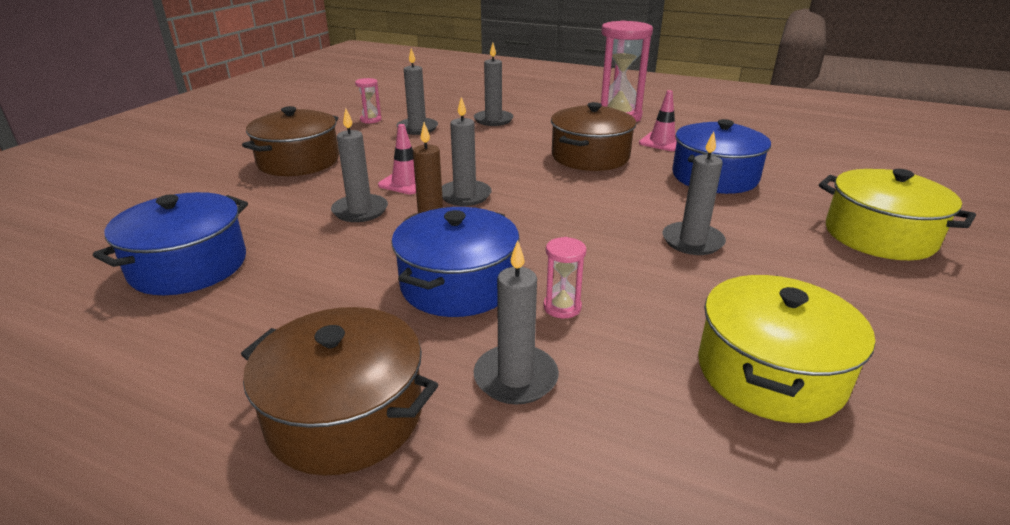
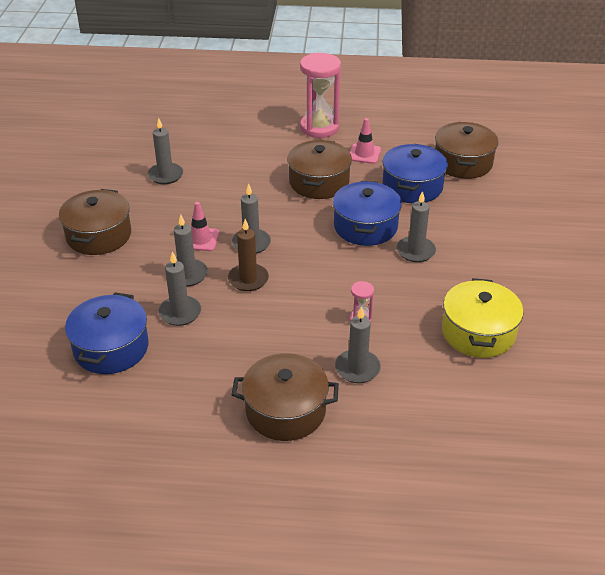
camera: 20 degrees left, 10 degrees up
(370, 120) = (117, 172): pink hourglass -> none
(458, 284) = (292, 319): blue pot -> blue pot (365, 226)
(493, 120) = (222, 152): grey candle -> grey candle (180, 313)
(796, 166) = (463, 163): none -> brown pot
(879, 236) = (521, 221): yellow pot -> none

